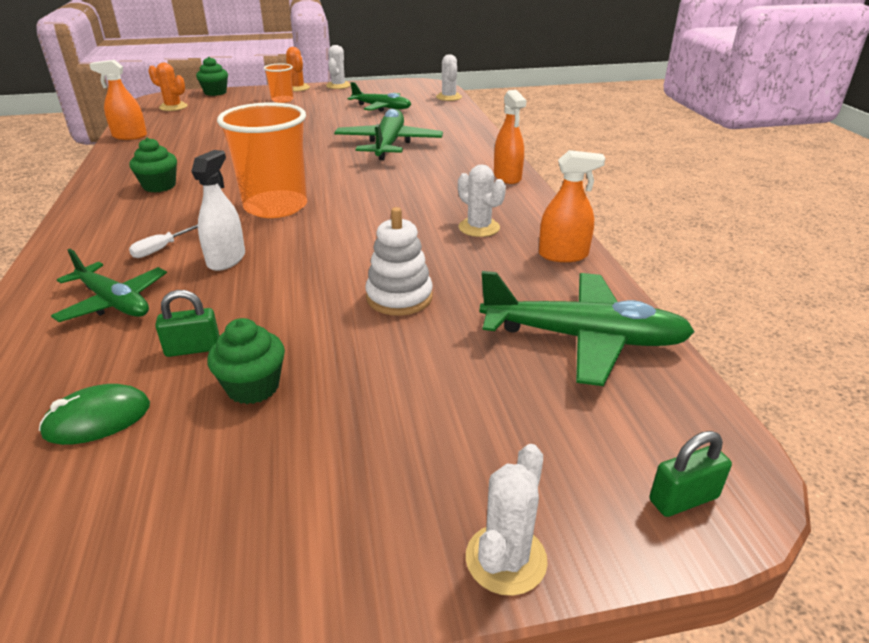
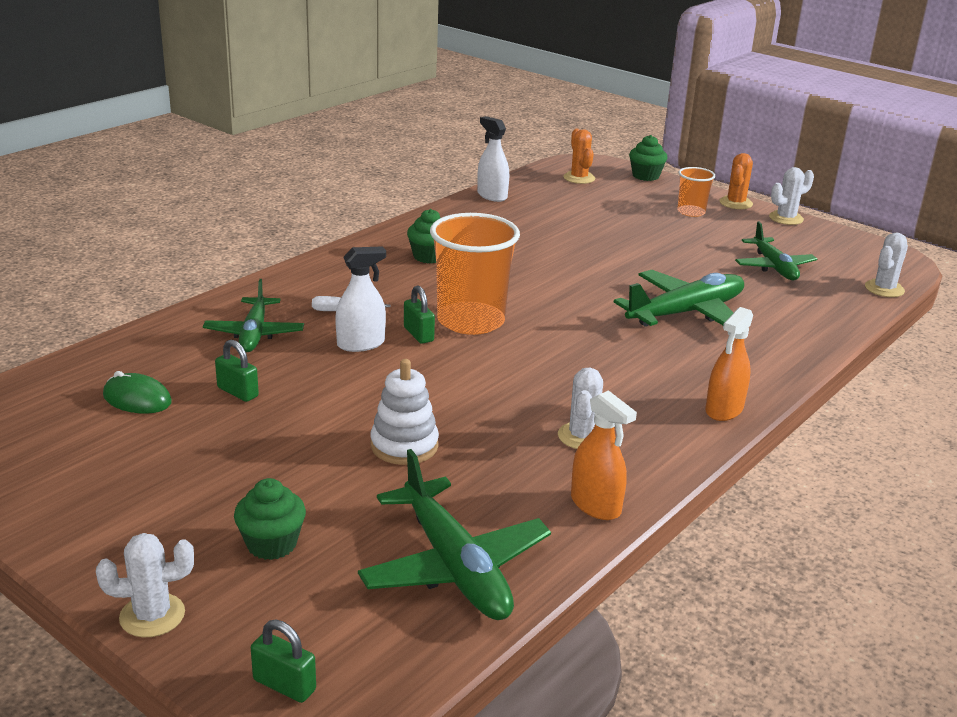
camera: 50 degrees right, 5 degrees down
(130, 136) = (492, 196): orange spray bottle -> white spray bottle
(253, 387) = (222, 437): green cupcake -> green cupcake (271, 544)
(257, 232) = (418, 334): none -> green padlock

